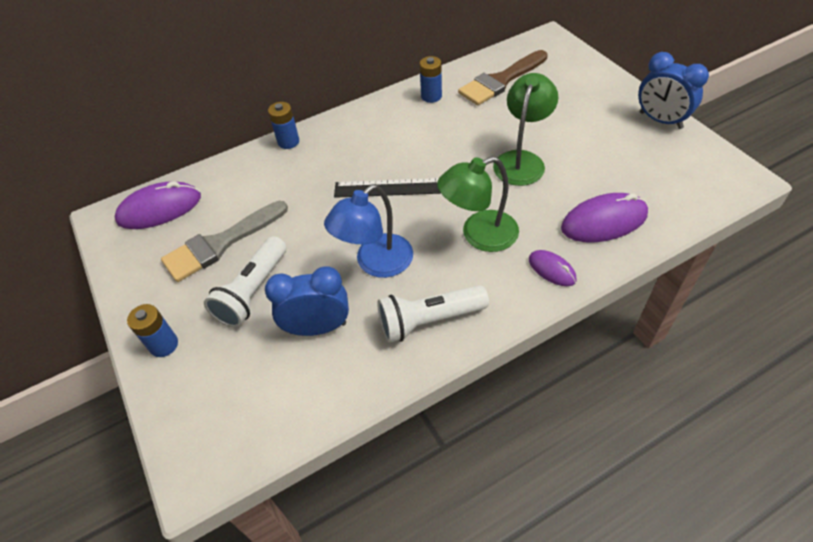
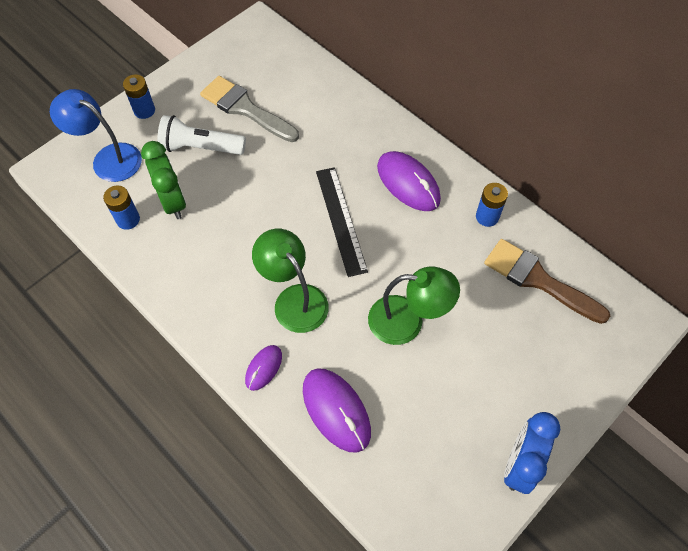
camera: 70 degrees right, 10 degrees up
(159, 209) = (274, 54): purple mouse -> purple mouse (408, 183)
(288, 142) = (380, 114): blue battery -> blue battery (128, 219)
(318, 327) = (173, 202): blue clock -> green clock
(376, 263) = (245, 224): blue lamp -> blue lamp (108, 158)
(429, 321) = (191, 278): white flashlight -> none

